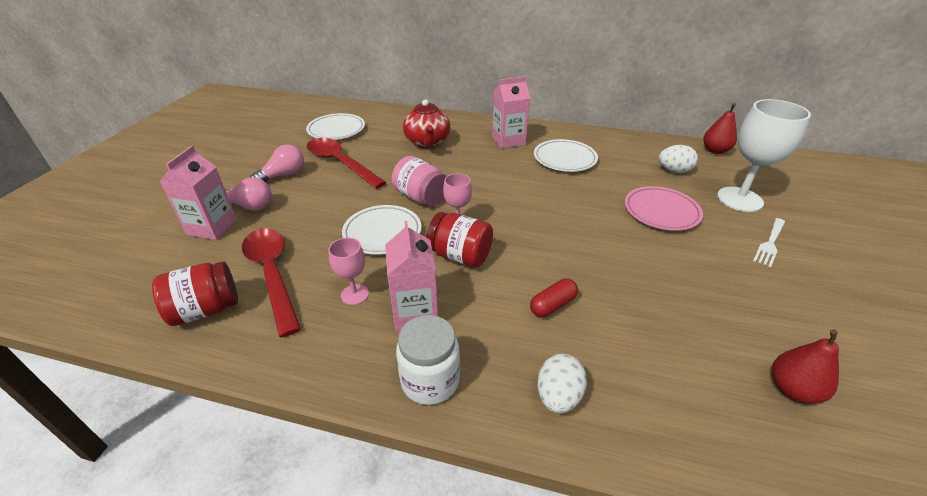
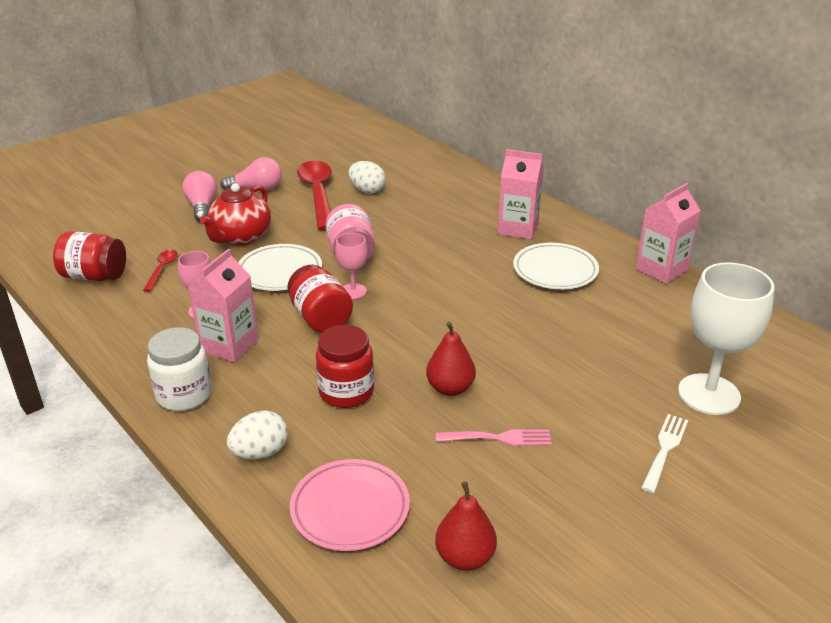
camera: 35 degrees right, 5 degrees down
(212, 227) = (158, 214): pink carton -> pink carton (661, 269)
(249, 206) = (202, 207): pink light bulb -> pink light bulb turned 150 degrees counterclockwise
(272, 274) = (162, 269): red spoon -> red spoon, size x0.47
(336, 130) = (353, 158): white plate -> none
(427, 142) = (426, 201): red teapot -> red teapot (240, 237)
(552, 305) = (346, 392): red capsule -> red jar
(661, 212) = (584, 365): pink plate -> pink plate (350, 509)
(674, 171) = (674, 332): white egg -> white egg (367, 190)
(687, 285) = (499, 438): none -> pink fork
(715, 150) = (776, 332): red pear -> red pear (450, 388)
(770, 243) = (664, 449): white fork -> white fork turned 135 degrees clockwise

